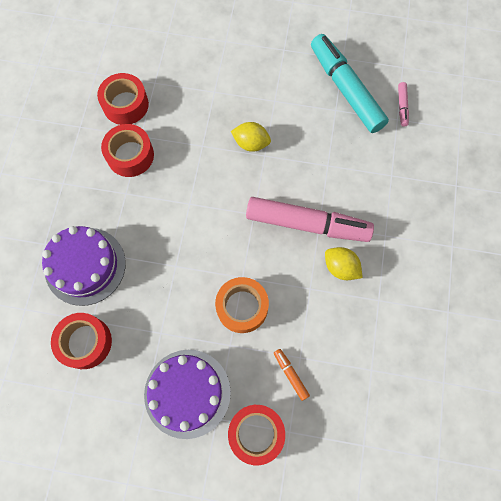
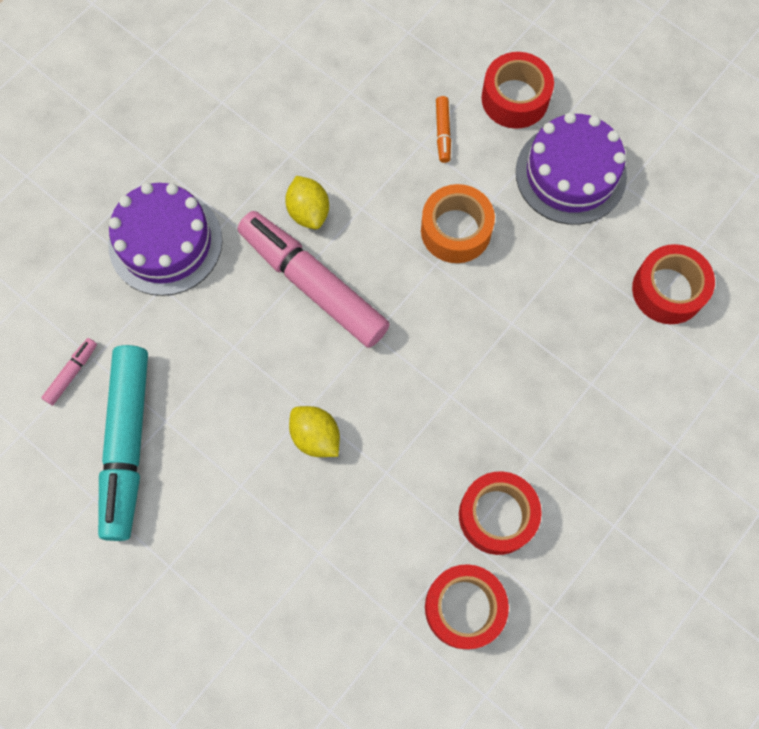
camera: 150 degrees left, 0 degrees up
(85, 266) = (630, 386): purple cake -> purple cake (165, 242)

